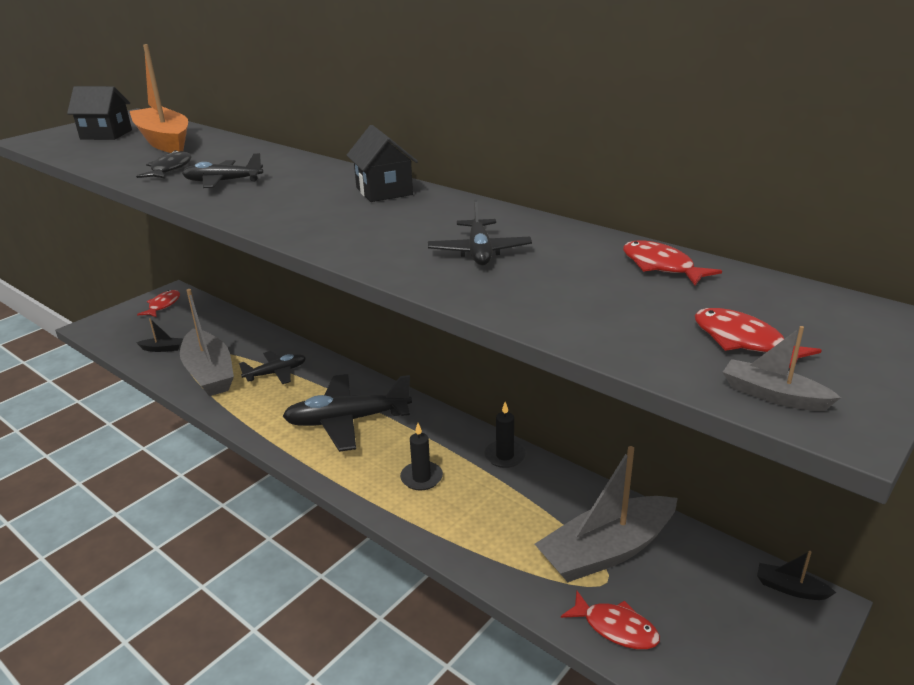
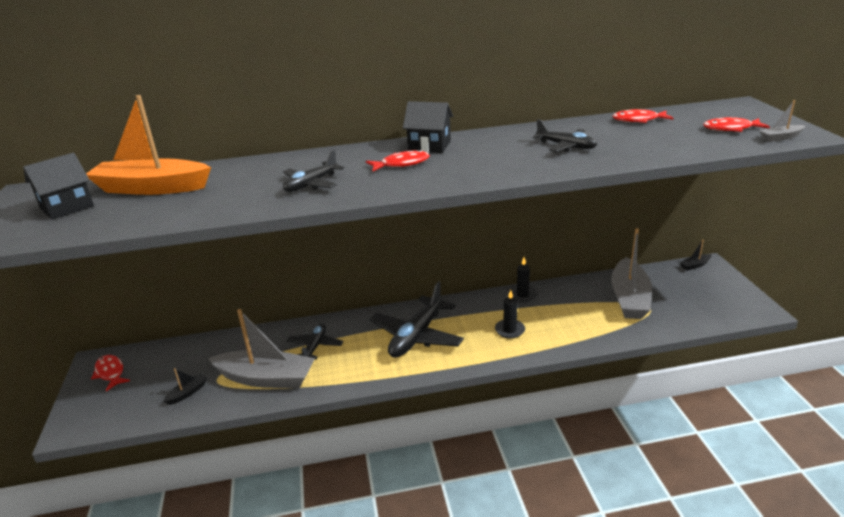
camera: 50 degrees left, 0 degrees up
(170, 169) = (237, 197): black fish -> none
(615, 628) = (682, 319): red fish -> red fish (401, 164)

